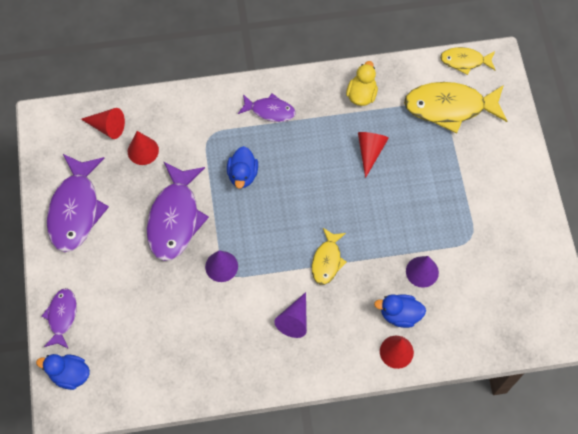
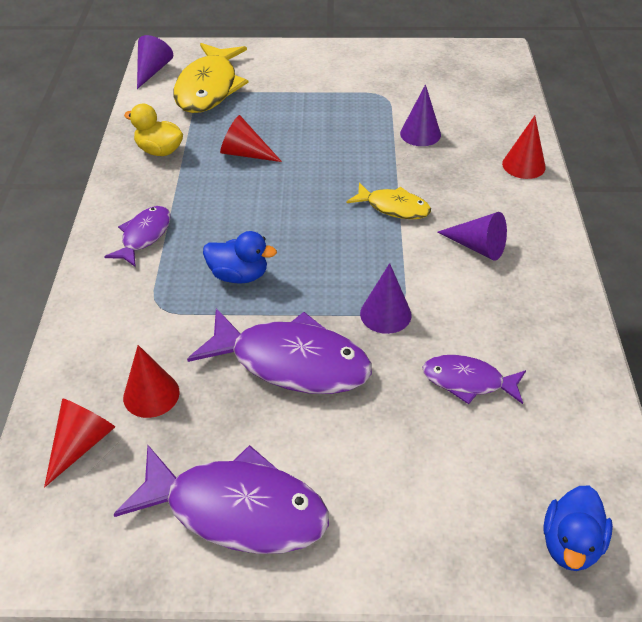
camera: 80 degrees left, 20 degrees down
(62, 316) = (455, 550): purple fish -> purple fish (468, 381)
(399, 314) = (475, 157): blue duck -> none
(465, 61) = (152, 70): yellow fish -> purple cone

